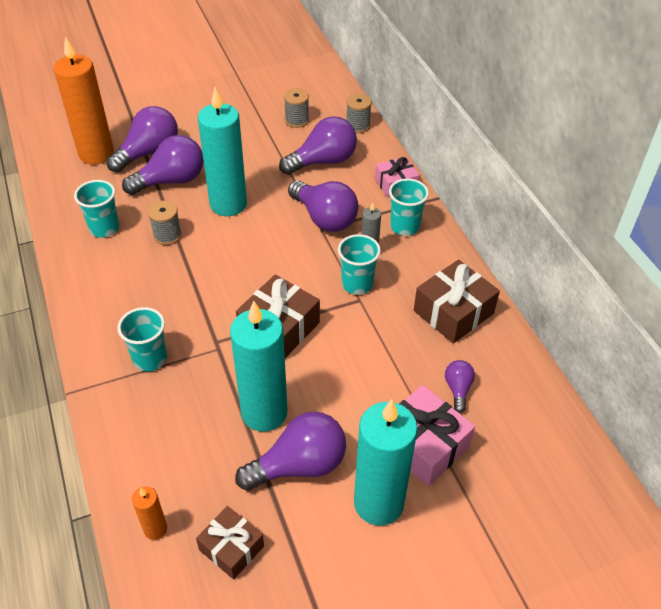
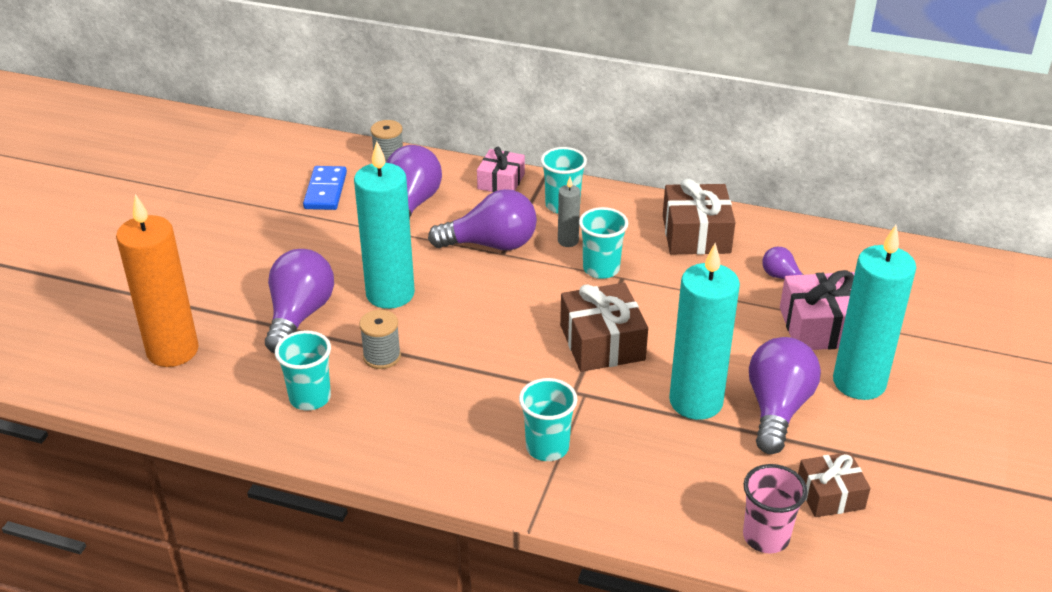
camera: 50 degrees left, 10 degrees down
(149, 153) = (229, 311): purple light bulb -> none
(155, 529) = (766, 537): orange candle -> pink cup
(296, 120) = (325, 191): grey spool -> blue domino

